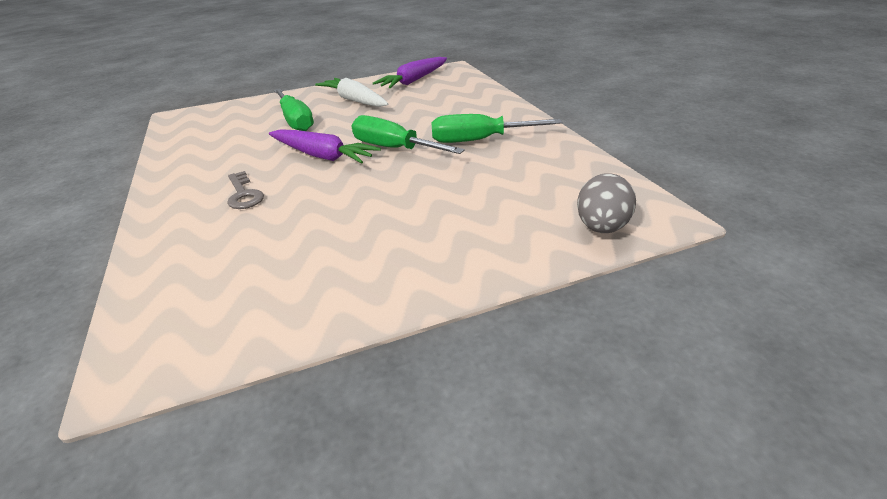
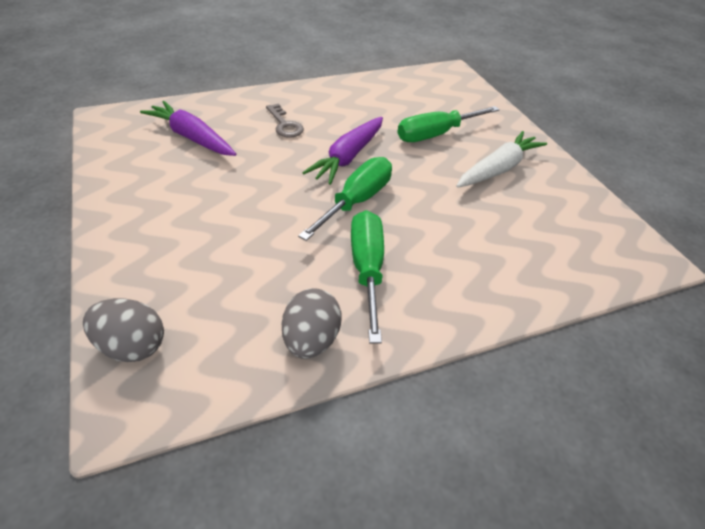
camera: 85 degrees right, 10 degrees up
(244, 194) = (285, 125): grey key -> grey key turned 90 degrees counterclockwise
(414, 81) = (581, 217): purple carrot -> purple carrot (191, 137)
(557, 154) = (311, 340): none -> grey egg

